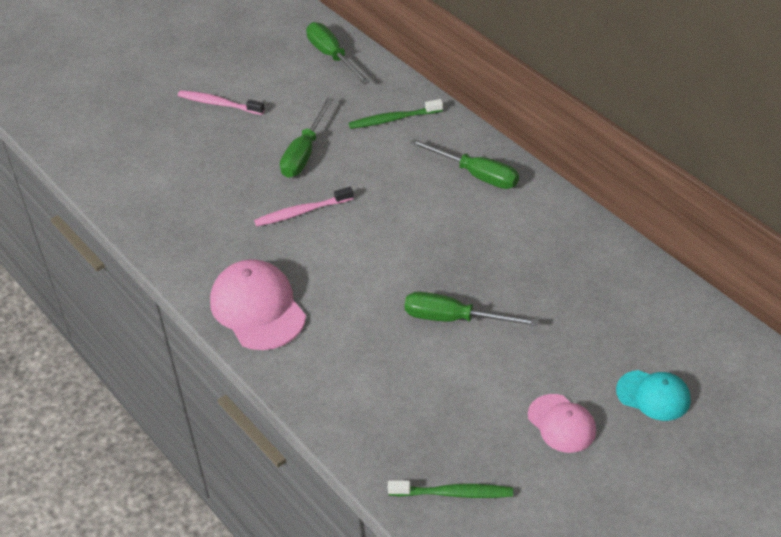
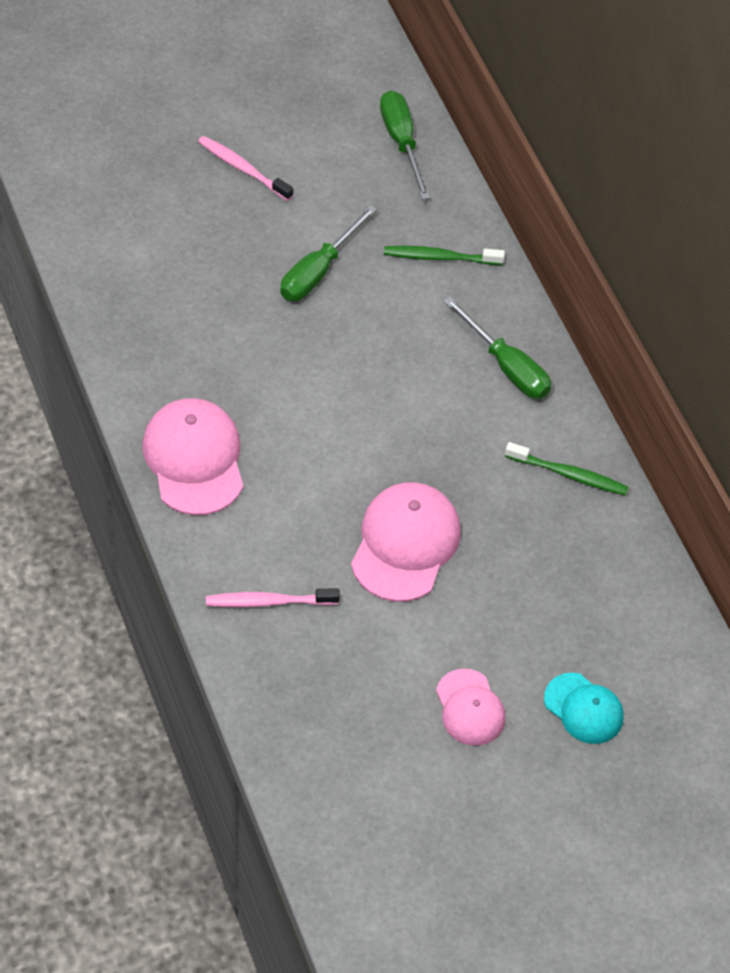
camera: 10 degrees right, 10 degrees up
(302, 212) = (287, 350): pink toothbrush -> pink toothbrush (269, 602)
(453, 493) = (322, 748): green toothbrush -> green toothbrush (569, 474)
(454, 319) = (405, 544): green screwdriver -> pink cap

